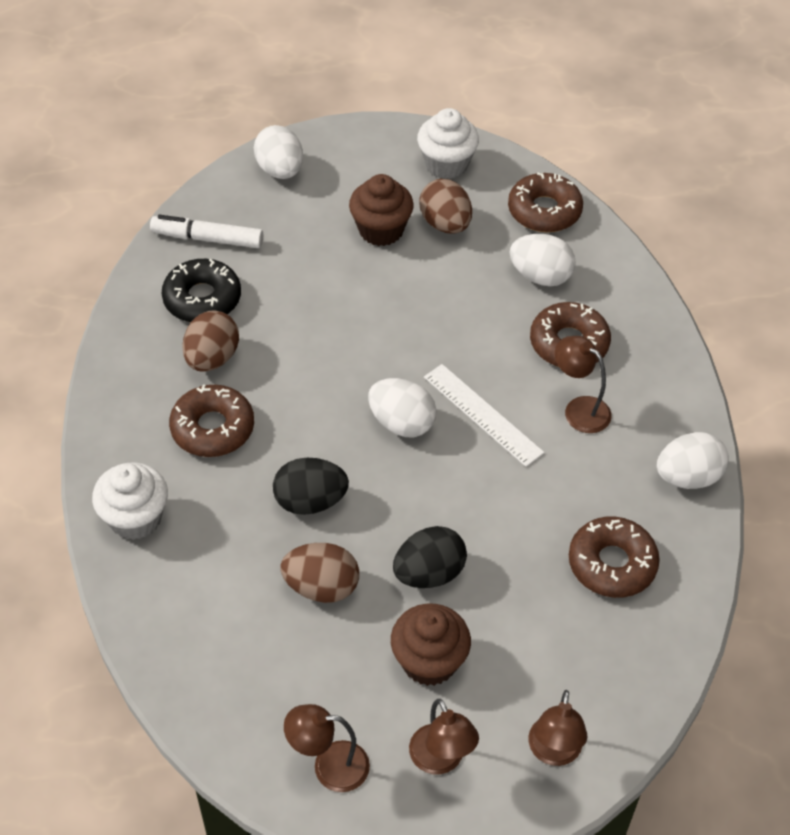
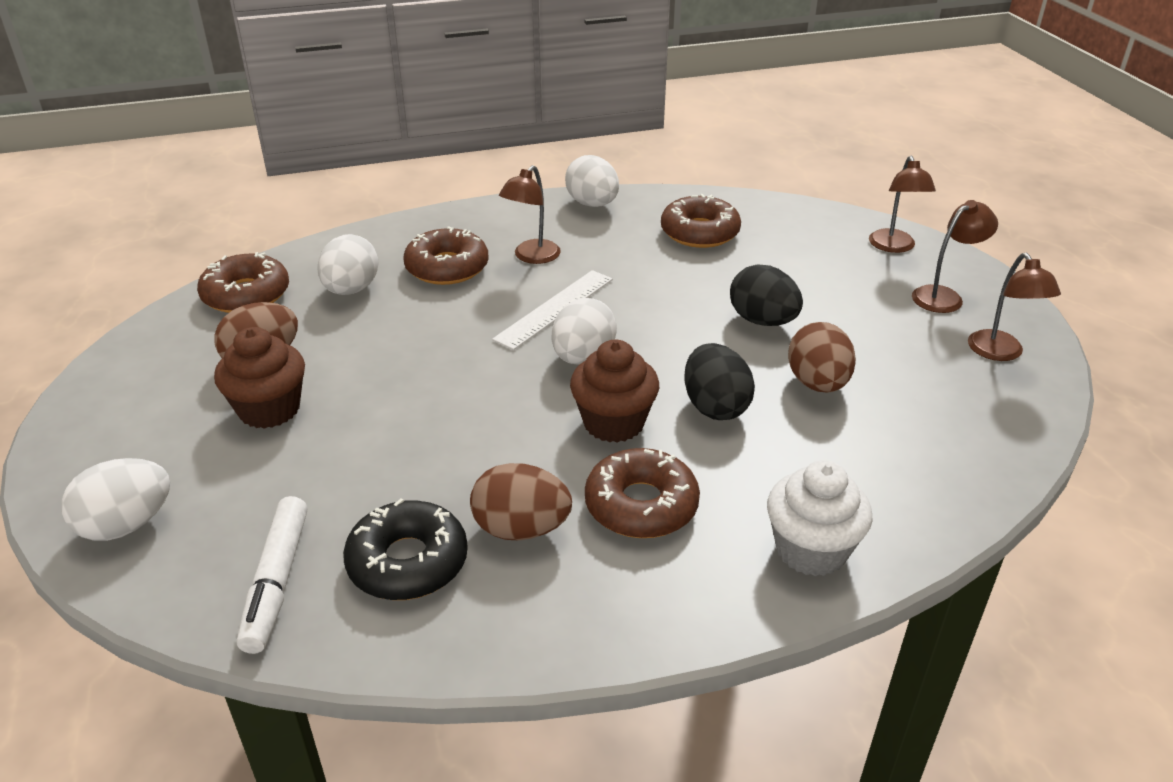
camera: 100 degrees left, 15 degrees down
(429, 661) = (855, 311): brown cupcake -> brown cupcake (613, 423)
(446, 164) = (148, 370): white cupcake -> none
(553, 752) = (894, 247): brown lamp -> brown lamp turned 90 degrees clockwise

